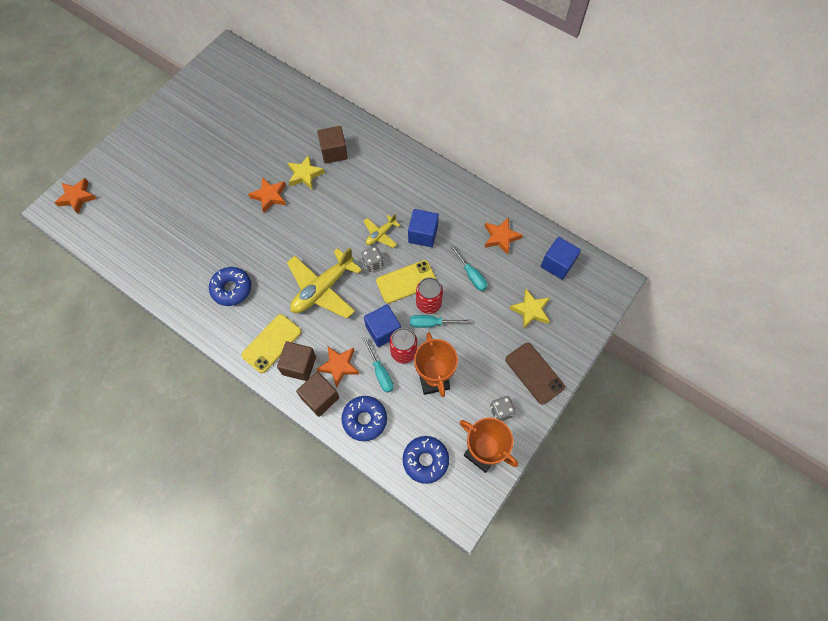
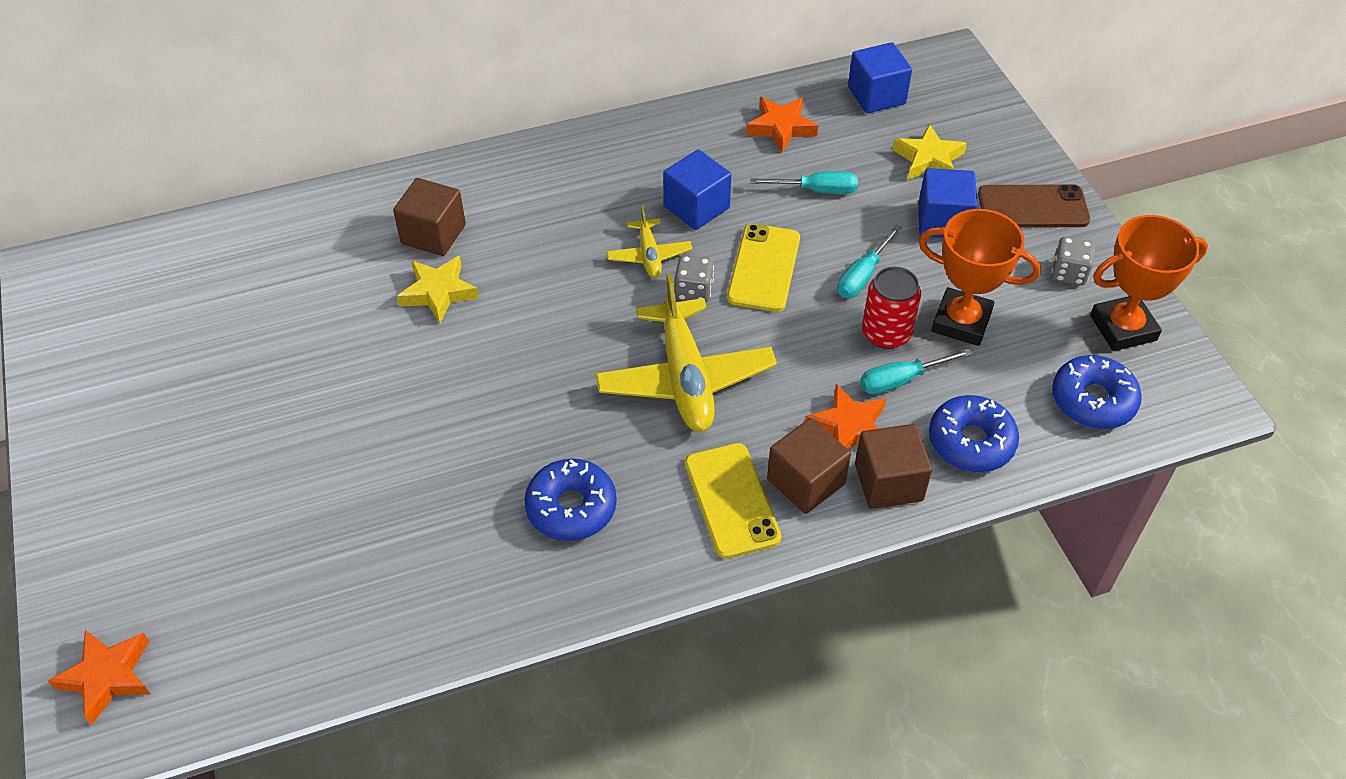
camera: 55 degrees left, 15 degrees down
(270, 196) = (432, 361): orange star -> none
(380, 372) = (901, 380): turquoise screwdriver -> turquoise screwdriver turned 150 degrees clockwise
(383, 330) = (828, 339): blue cube -> blue cube (943, 221)
(428, 303) = (824, 261): red can -> none

